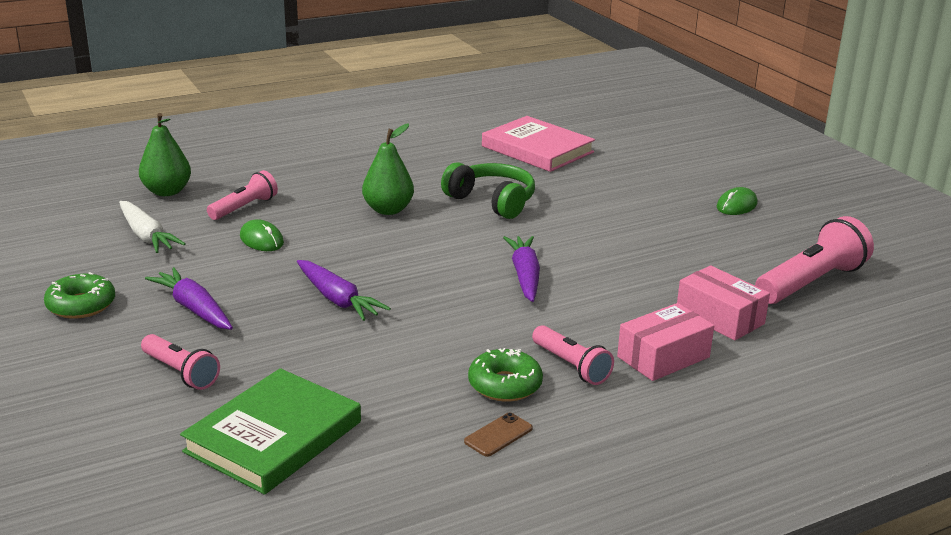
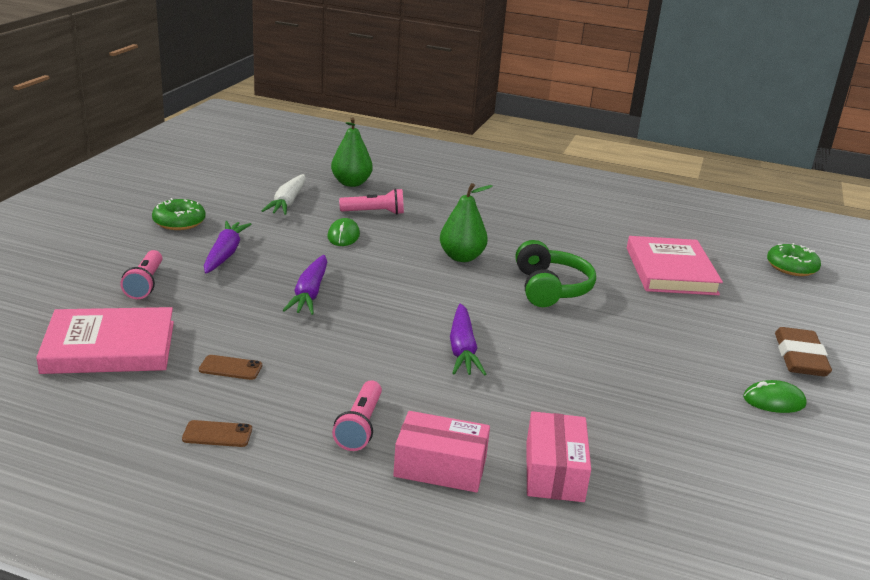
camera: 45 degrees right, 0 degrees up
(274, 437) = (109, 347): green book -> pink book
(404, 388) = (230, 368): none -> brown phone
(505, 385) = (290, 408): green donut -> green donut (791, 267)
(525, 276) = (462, 349): purple carrot -> purple carrot turned 135 degrees clockwise
(702, 171) = (800, 357): none -> brown eraser
(810, 283) = (709, 501): pink flashlight -> none

